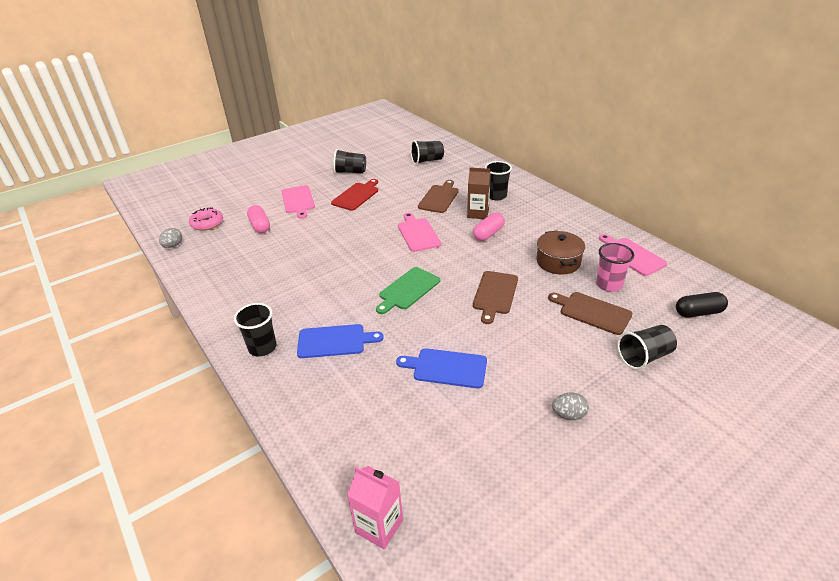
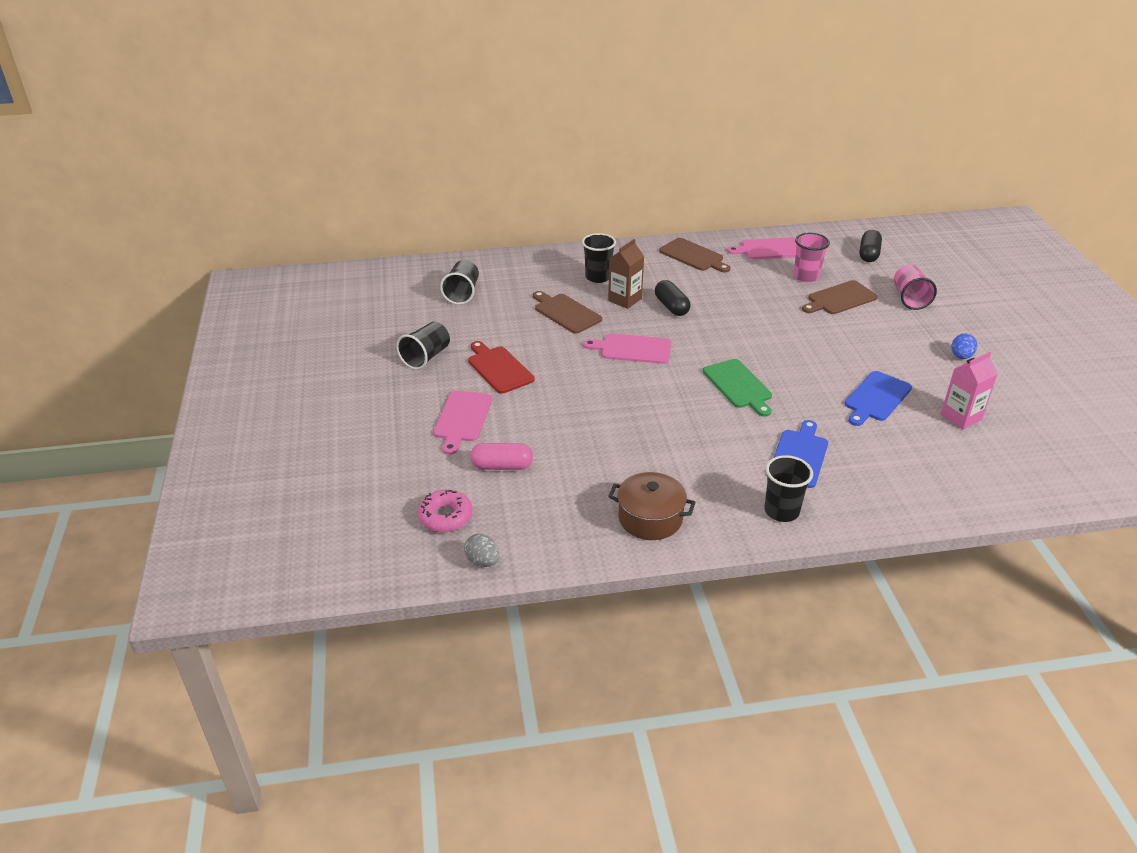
camera: 65 degrees left, 0 degrees up
(298, 200) = (462, 419): pink cutting board -> pink cutting board turned 90 degrees clockwise
(379, 526) = (1050, 486): pink carton -> pink carton (961, 417)
(488, 234) = (671, 307): pink capsule -> black capsule
(495, 294) = (781, 337): brown cutting board -> brown cutting board (693, 256)
(558, 262) = (753, 287): brown pot -> brown pot (650, 518)
(568, 415) = (961, 356): grey egg -> blue egg
(644, 357) = (909, 298): black cup -> pink cup

